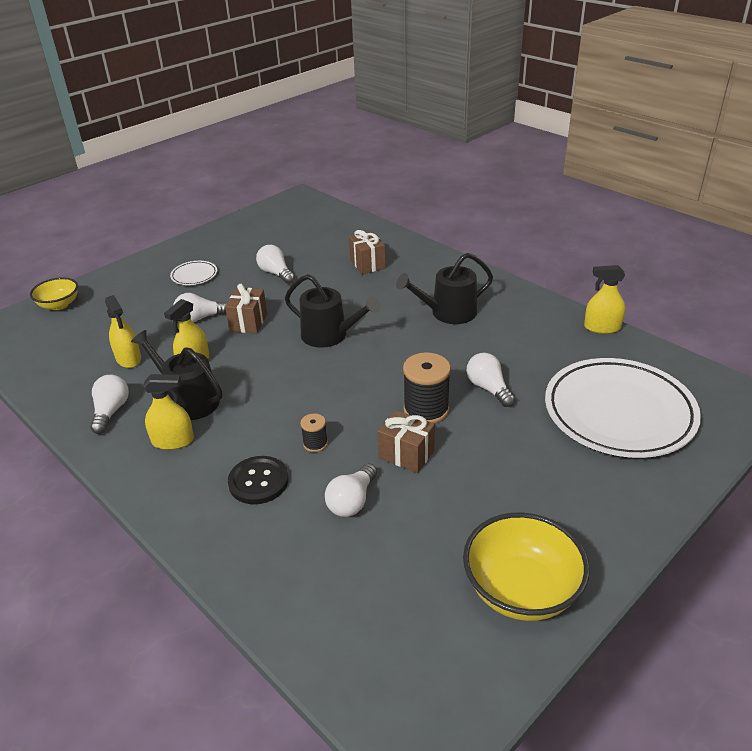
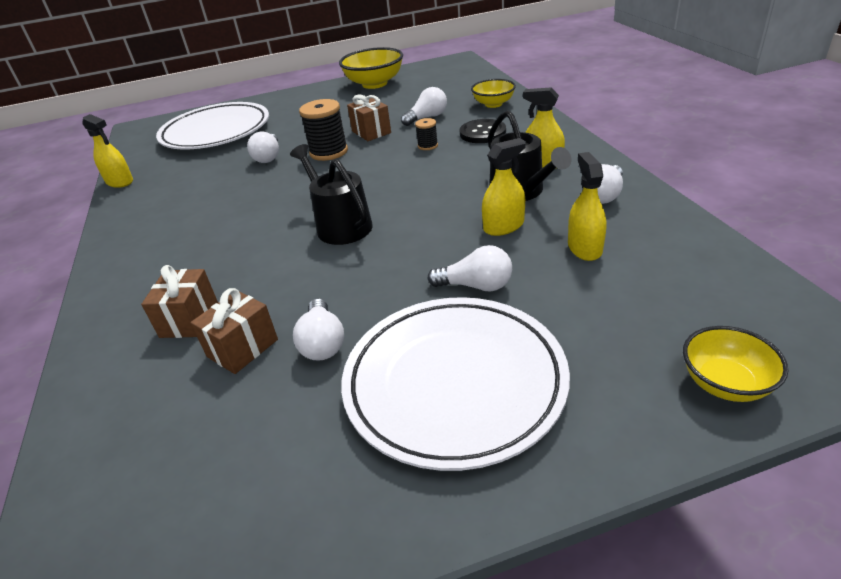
camera: 150 degrees left, 0 degrees up
(194, 275) = (454, 383): white plate -> white plate, size x2.43
(248, 322) = (416, 263): brown gift -> brown gift (242, 348)
(269, 557) = (493, 104): none -> yellow bowl
(448, 313) = (205, 223): black watering can -> none

